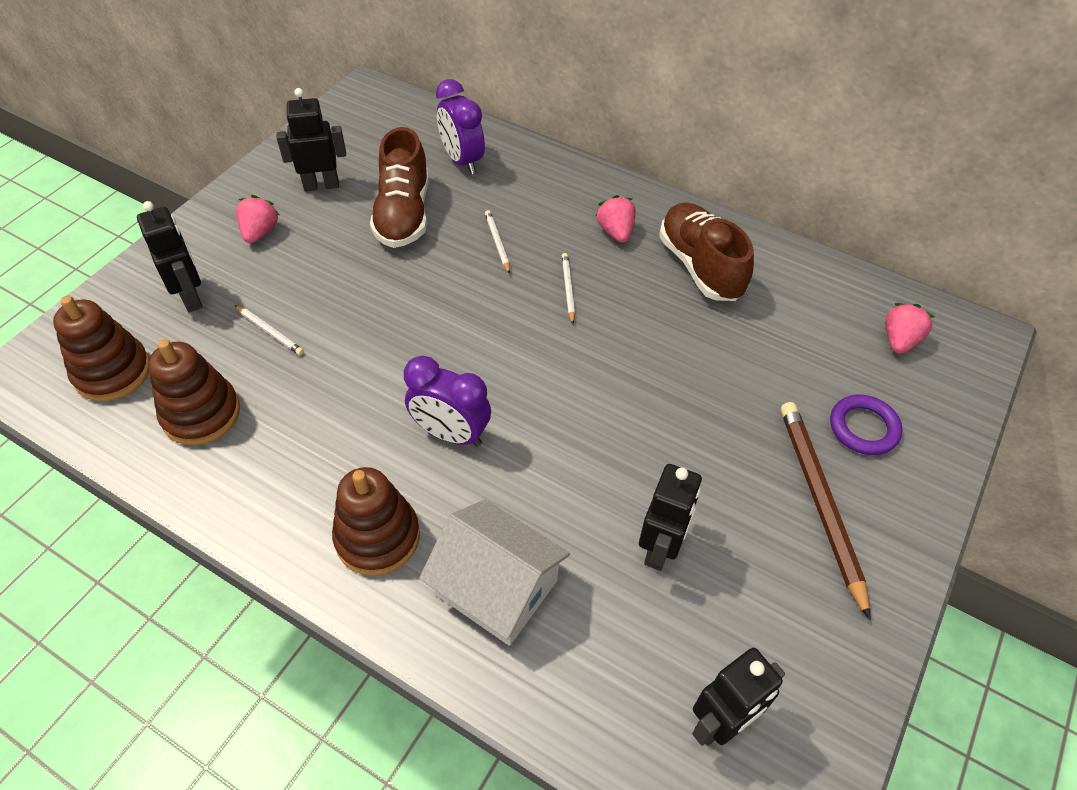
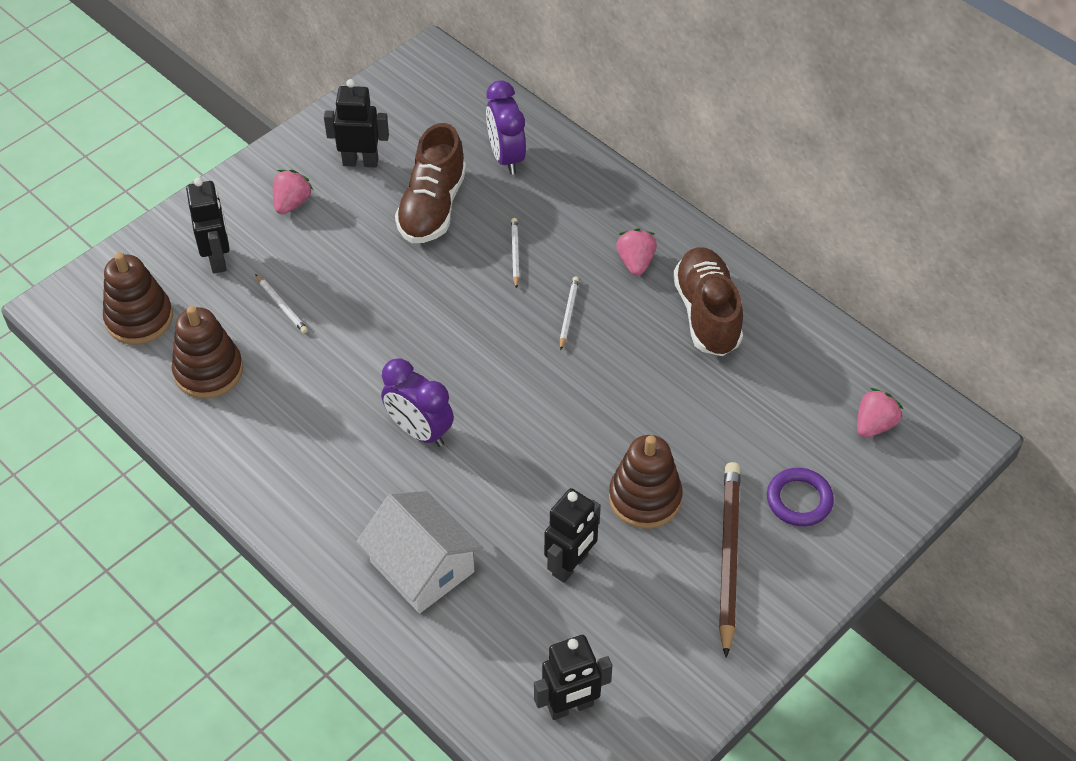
camera: 15 degrees right, 0 degrees up
(377, 537) = (334, 506): brown stacking toy -> brown stacking toy (645, 498)

